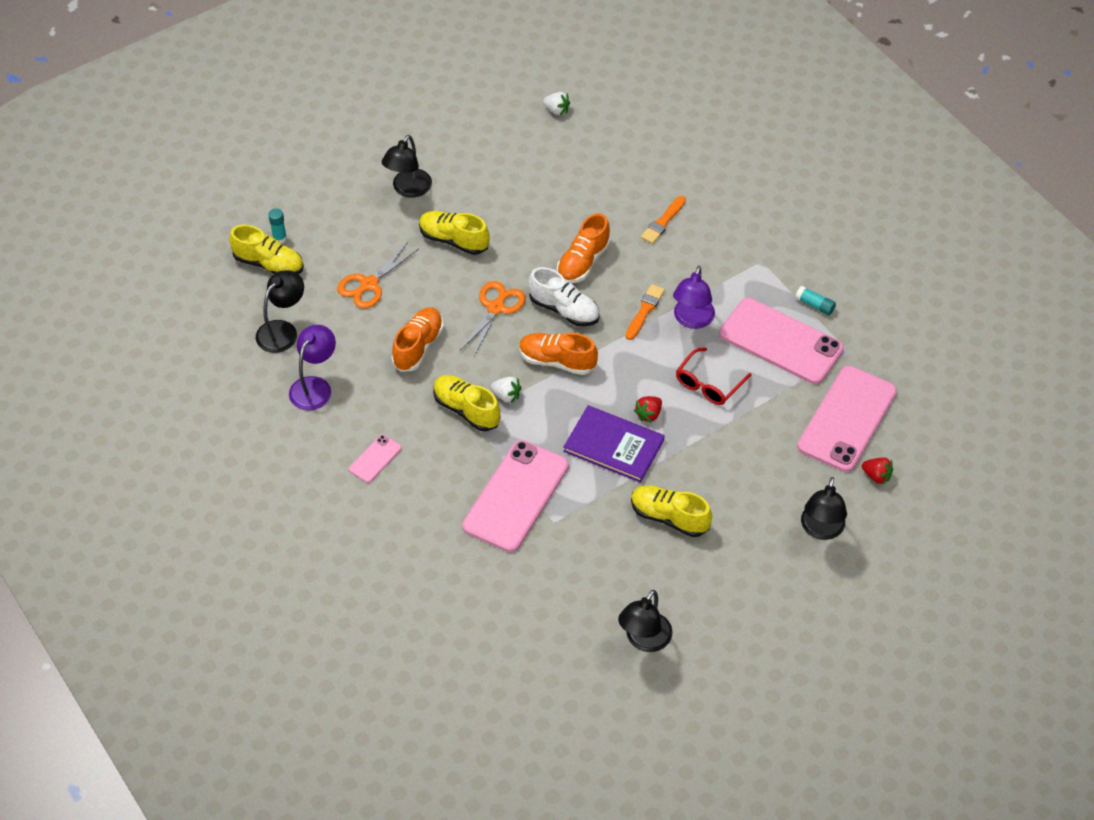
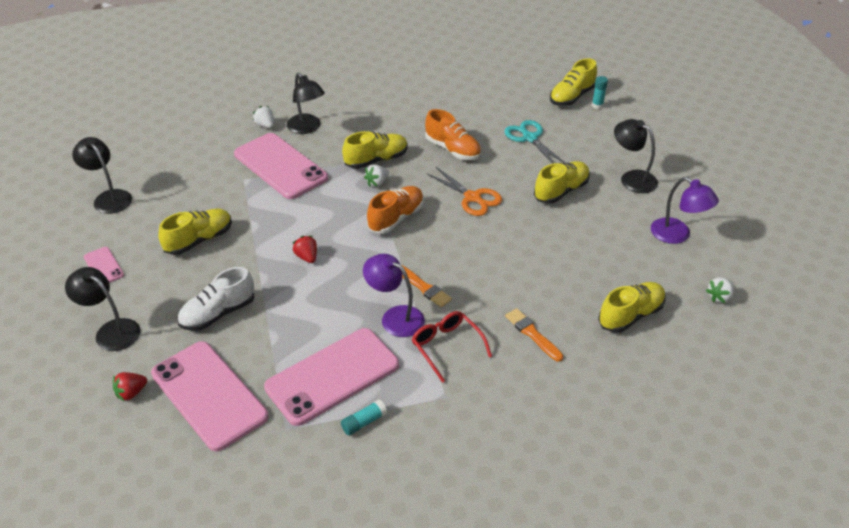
camera: 110 degrees right, 10 degrees down
(282, 330) = (502, 92): black lamp -> black lamp (307, 128)
(314, 386) = (441, 97): purple lamp -> purple lamp (677, 235)
(369, 284) = (530, 138): orange scissors -> turquoise scissors
(375, 459) = (359, 111): pink phone -> pink phone (103, 266)
(443, 544) = (265, 125): none -> white strawberry
(564, 310) = (450, 236): white shoe -> white shoe (218, 313)
(583, 262) = (502, 262): orange shoe -> none
(608, 163) = (630, 315): none -> yellow shoe
(614, 445) = (290, 228): purple book -> none
(708, 384) = (314, 305): red glasses -> red glasses (447, 347)

